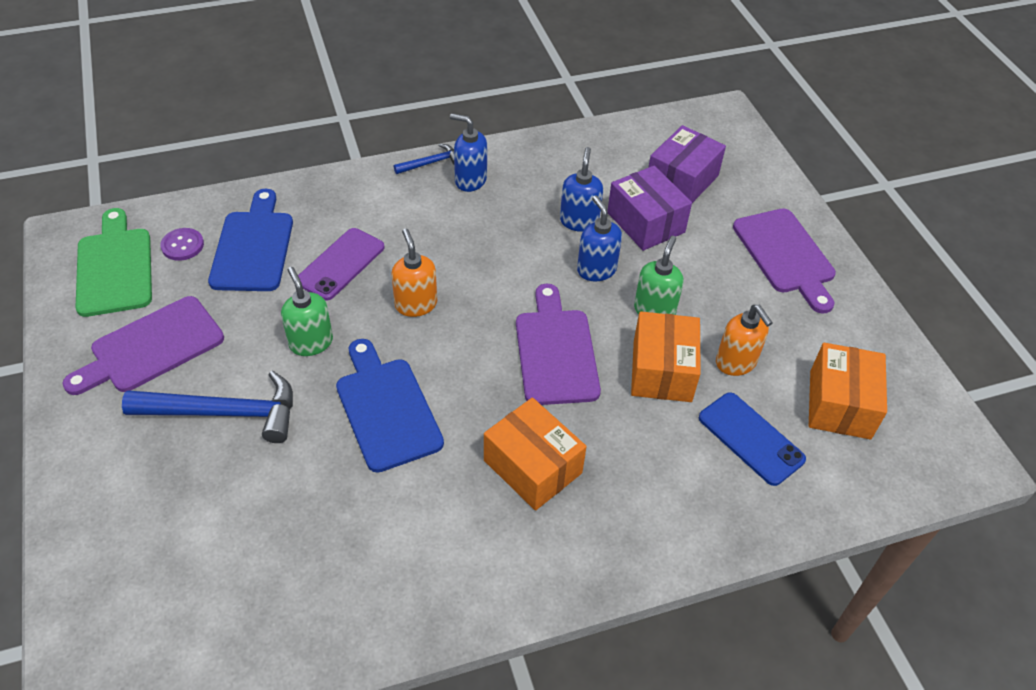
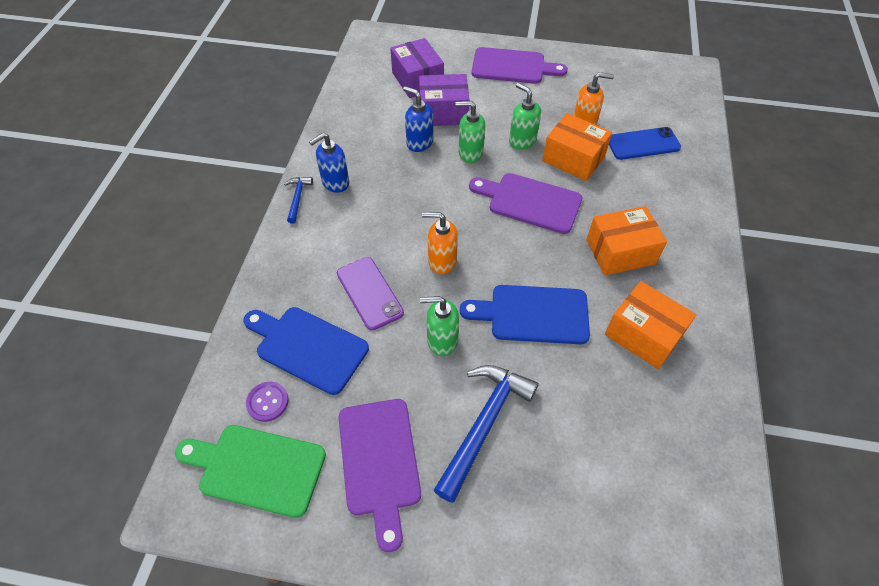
camera: 60 degrees left, 5 degrees up
(596, 270) = (470, 153): blue soap dispenser -> green soap dispenser
(840, 404) = (635, 98): orange box -> orange box (643, 334)

